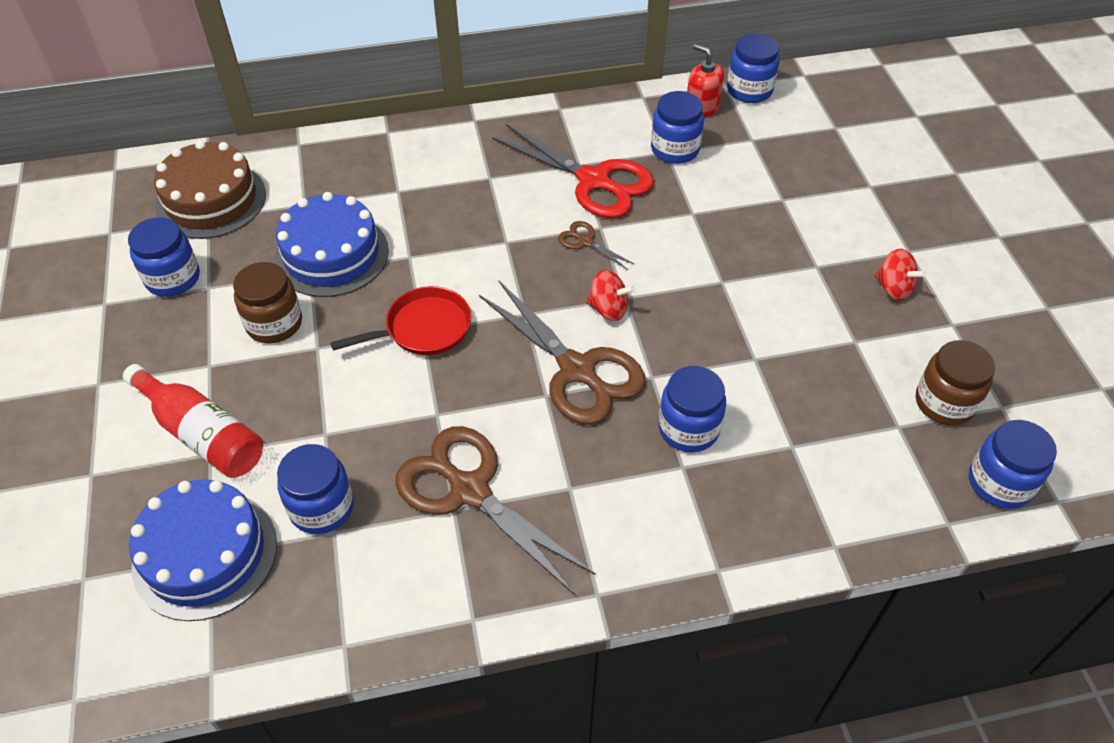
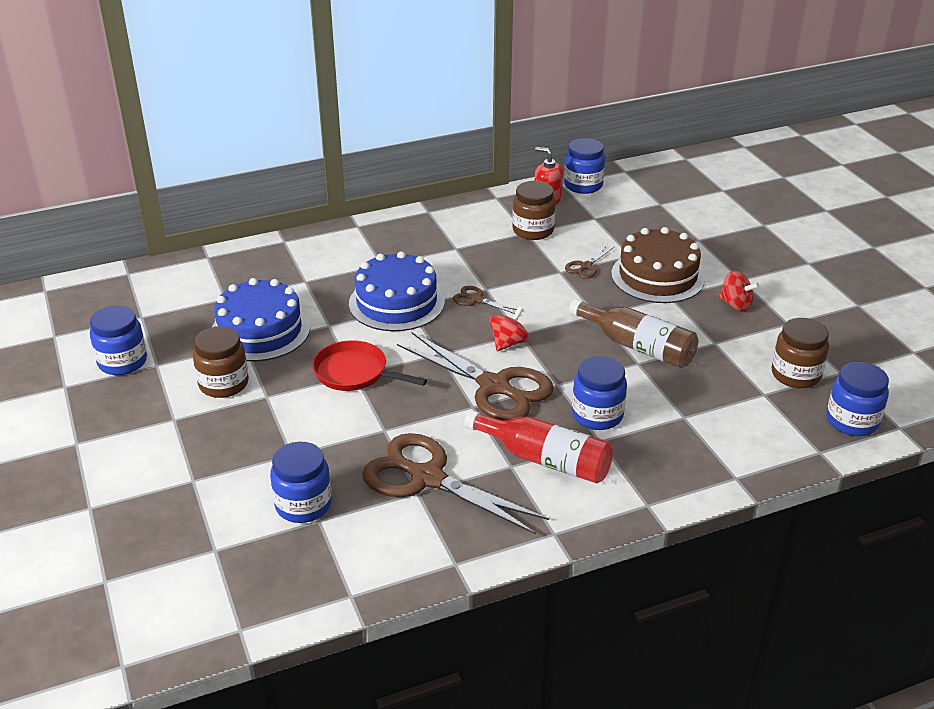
camera: 10 degrees left, 15 degrees down
(202, 434) = (182, 467): red bottle -> red bottle (545, 460)
(205, 554) = (210, 550): blue cake -> blue cake (396, 303)
(211, 200) = (140, 304): brown cake -> brown cake (657, 276)
(423, 328) = (355, 373): red pan -> red pan turned 120 degrees counterclockwise
(594, 181) = (471, 258): red scissors -> none
(608, 309) = (508, 343): red spinning top -> red spinning top turned 60 degrees counterclockwise
(675, 149) = (533, 230): blue jar -> brown jar
(725, 209) = (586, 266): none -> brown scissors
(759, 334) = (637, 346): none -> brown bottle

